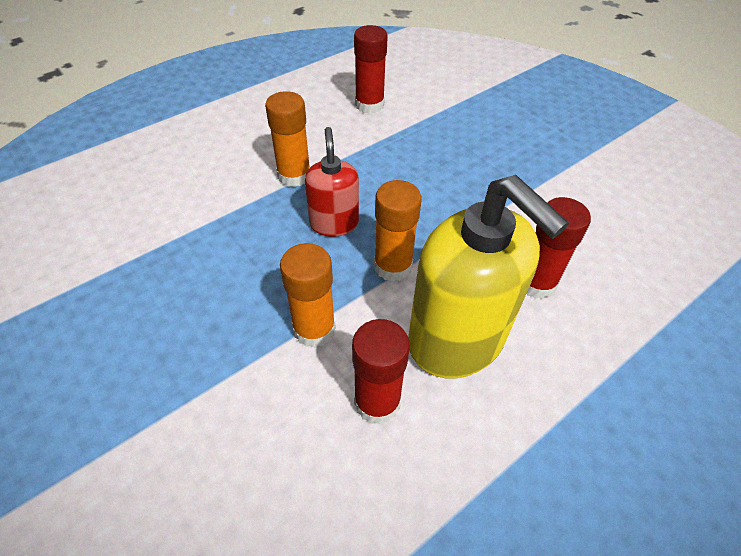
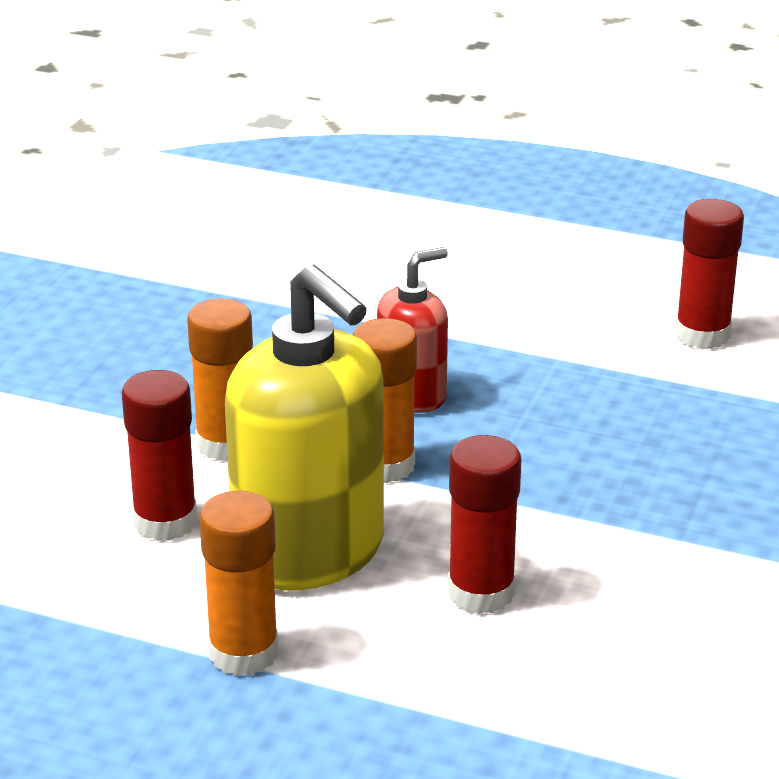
camera: 60 degrees right, 20 degrees down
(294, 175) = (466, 333): orange glue stick -> orange glue stick (243, 653)
(457, 340) = (310, 552): yellow soap dispenser -> yellow soap dispenser turned 60 degrees counterclockwise

